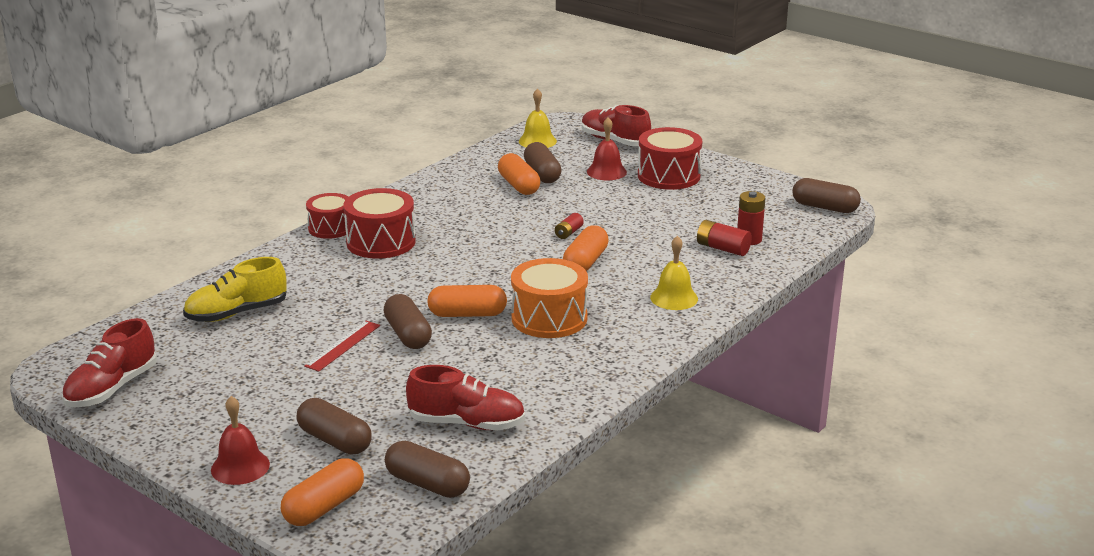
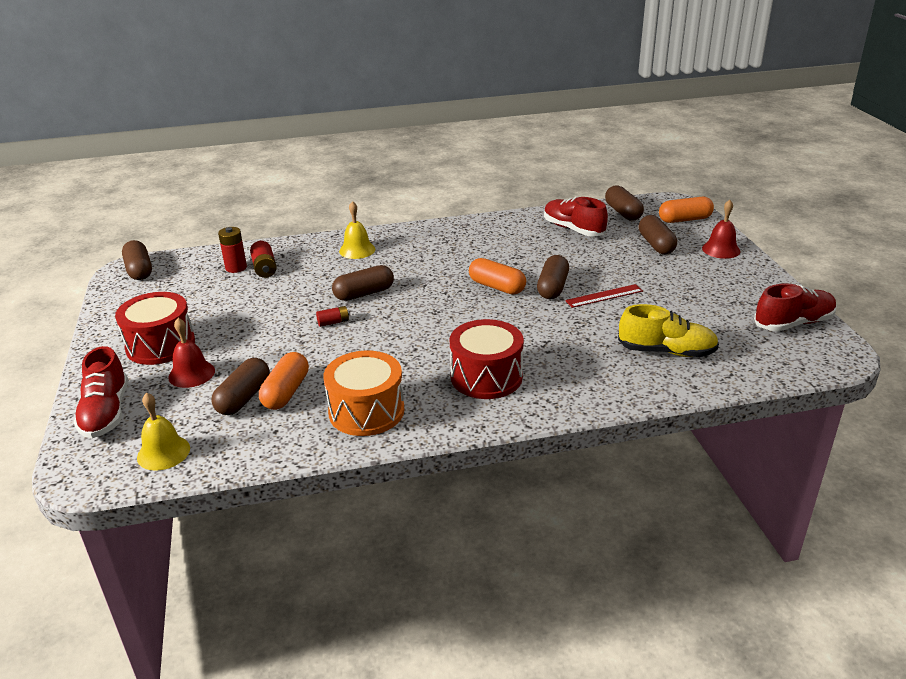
camera: 140 degrees left, 5 degrees up
(331, 228) = (513, 415): red drum -> none
(549, 318) = (449, 265): orange drum -> orange drum (366, 411)
(585, 262) = (364, 293): orange capsule -> brown capsule

